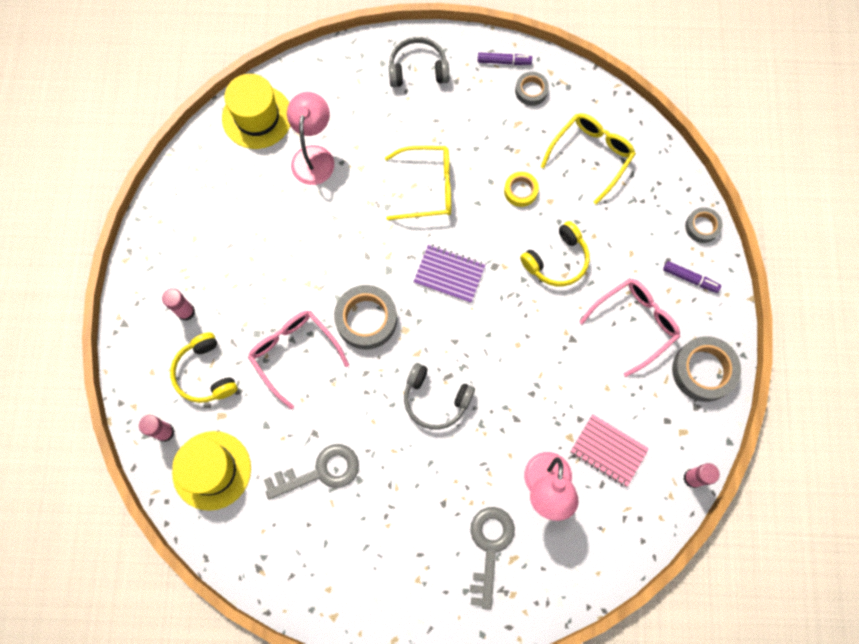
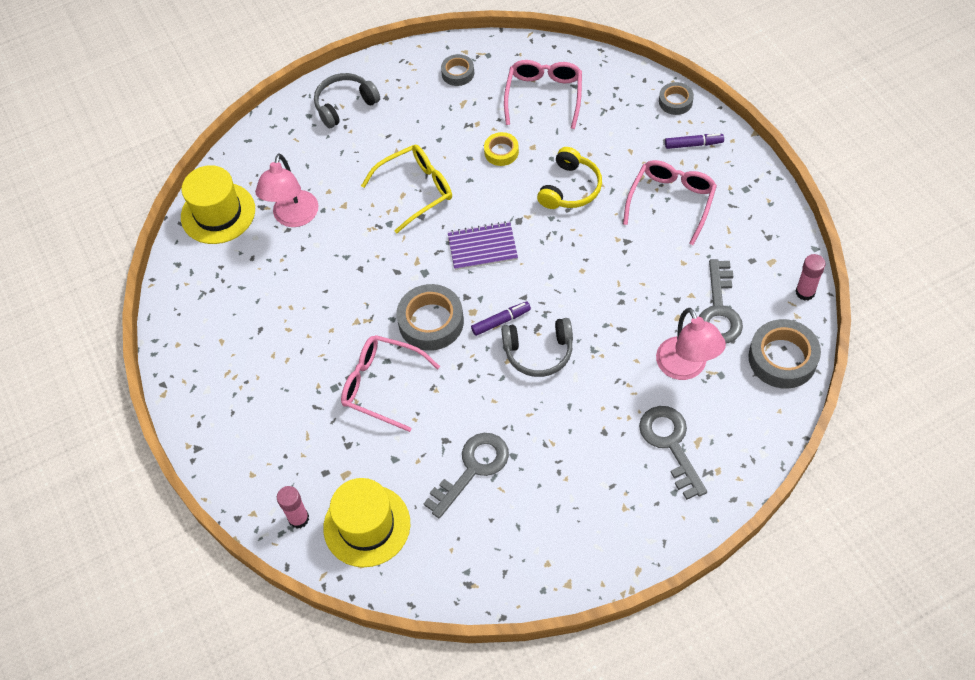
camera: 25 degrees left, 15 degrees down
(186, 312) = (253, 406): pink glue stick -> none
(206, 373) = (306, 447): yellow headphones -> none
(314, 156) = (293, 217): pink lamp -> pink lamp turned 150 degrees counterclockwise
(504, 61) = (418, 63): purple marker -> purple marker (501, 321)
(591, 156) = (544, 96): yellow glasses -> pink glasses
(608, 451) = (719, 310): pink notebook -> grey key
(703, 371) = (754, 207): grey tape -> grey tape (782, 358)

